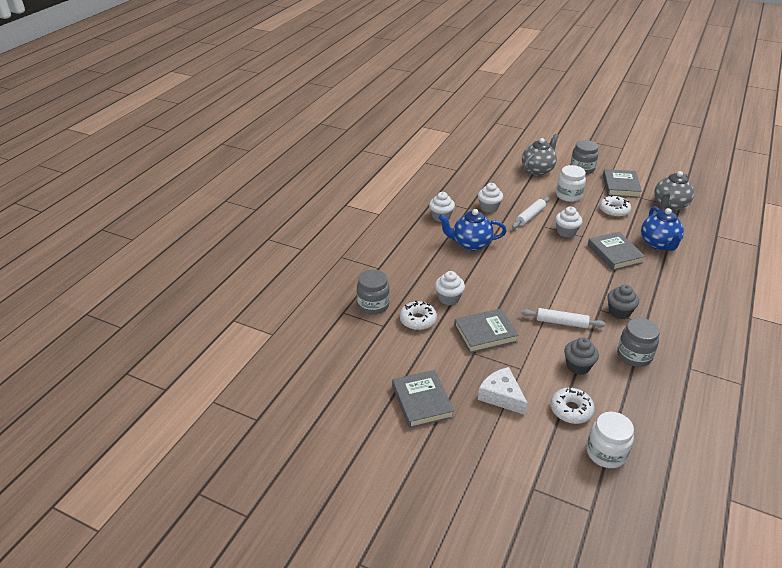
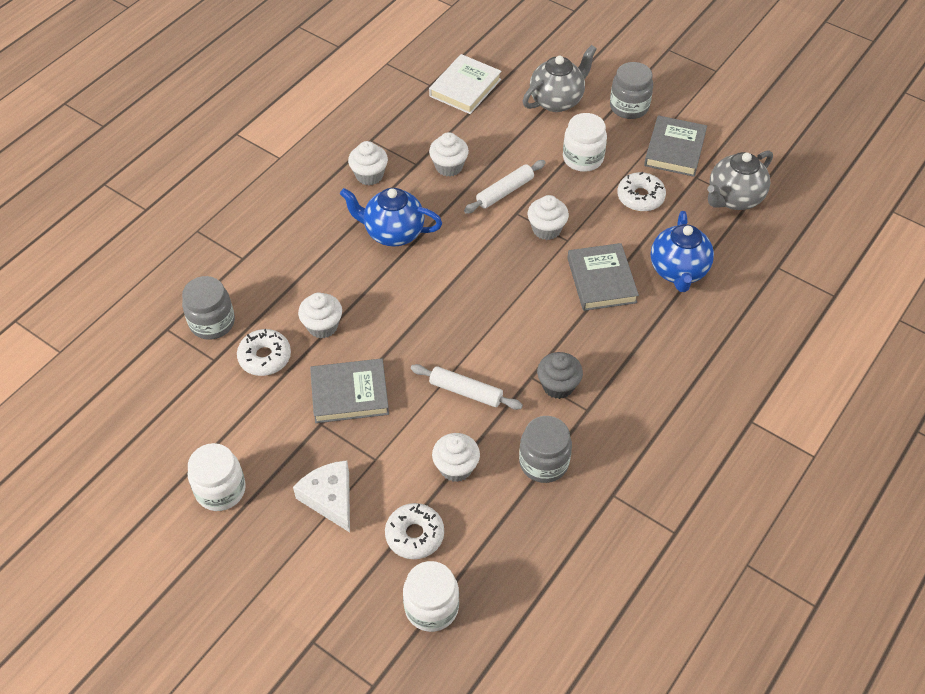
camera: 10 degrees right, 15 degrees up
(422, 401) = (220, 490): grey book -> white jar
(479, 169) = (465, 88): none -> white book
(578, 366) = (456, 467): grey cupcake -> white cupcake

